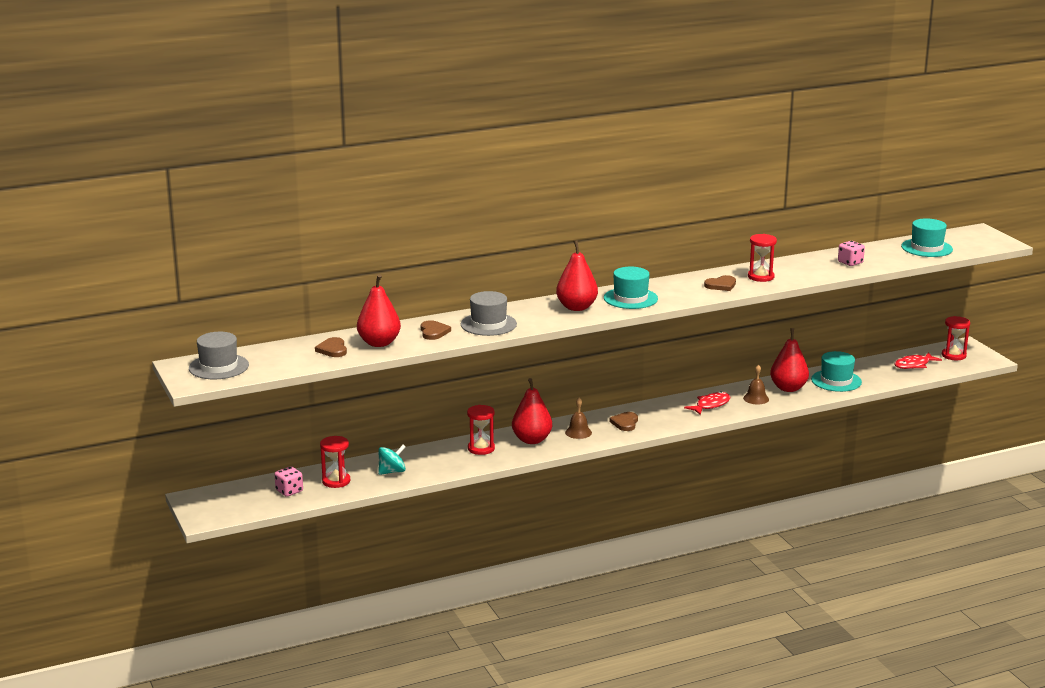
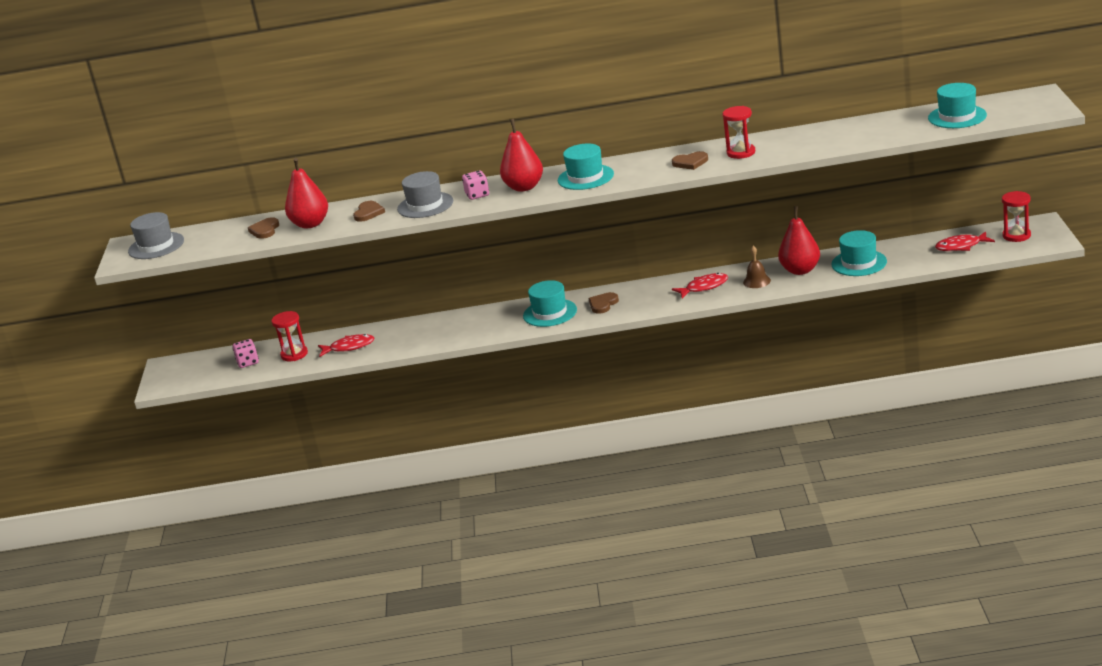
camera: 25 degrees right, 5 degrees up
(392, 471) = (349, 347): turquoise spinning top -> red fish
(481, 448) = (446, 326): red hourglass -> none
(531, 440) = (500, 319): red pear -> none
(578, 432) = (550, 313): brown bell -> turquoise hat
(850, 262) = (853, 135): pink dice -> pink dice (477, 195)

